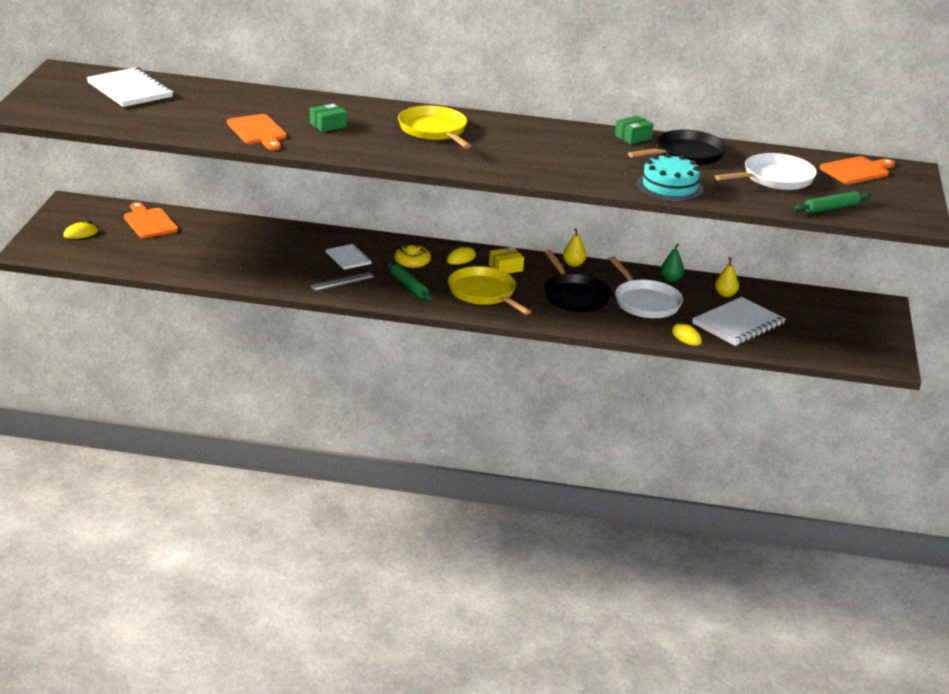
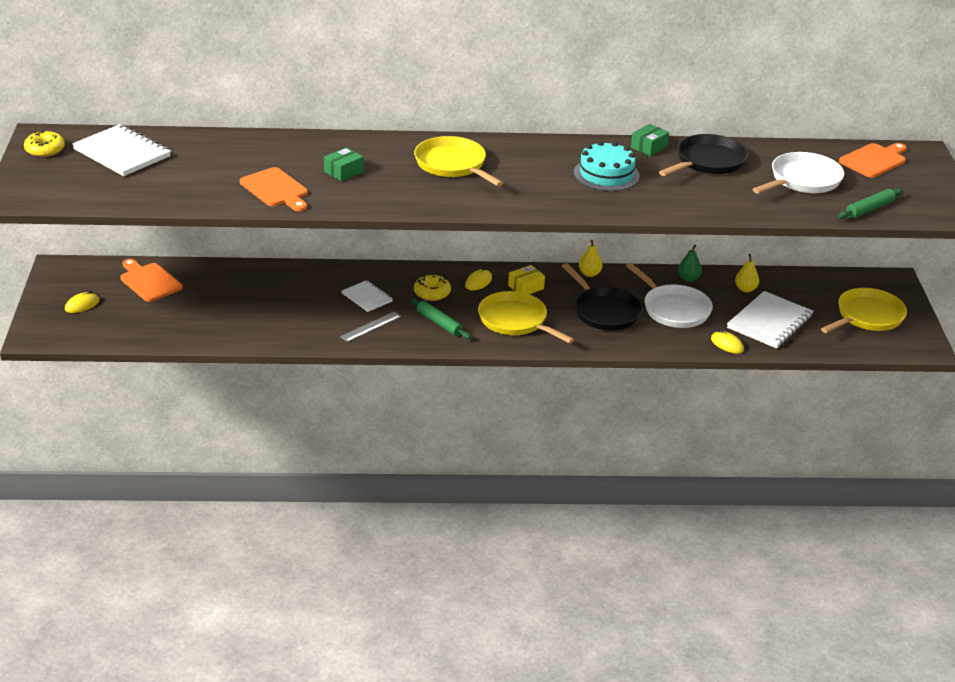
camera: 10 degrees left, 5 degrees up
(61, 80) = (45, 150): none -> yellow donut
(669, 186) = (708, 203): turquoise cake -> turquoise cake (606, 174)
(841, 331) = (867, 316): none -> yellow pan

